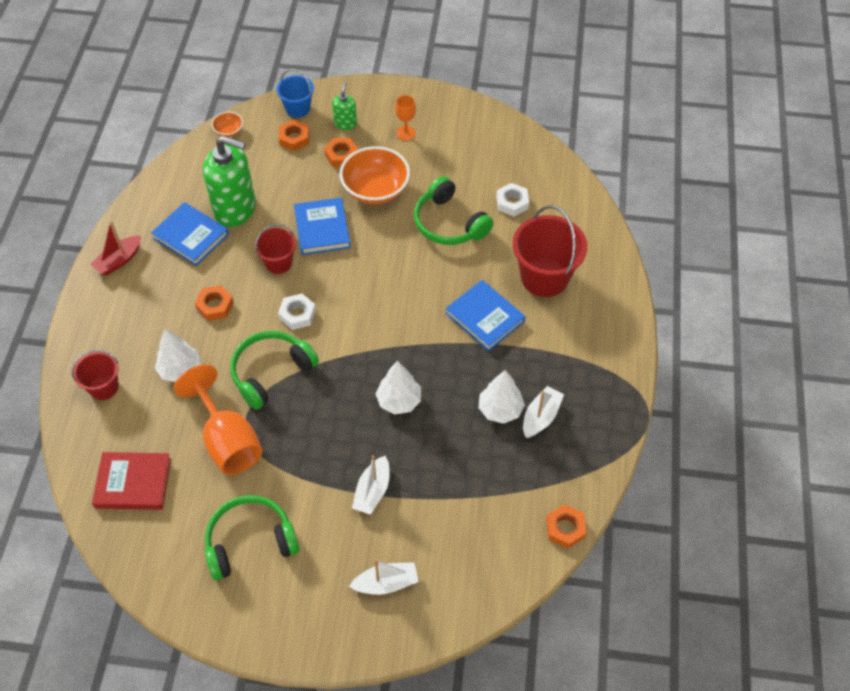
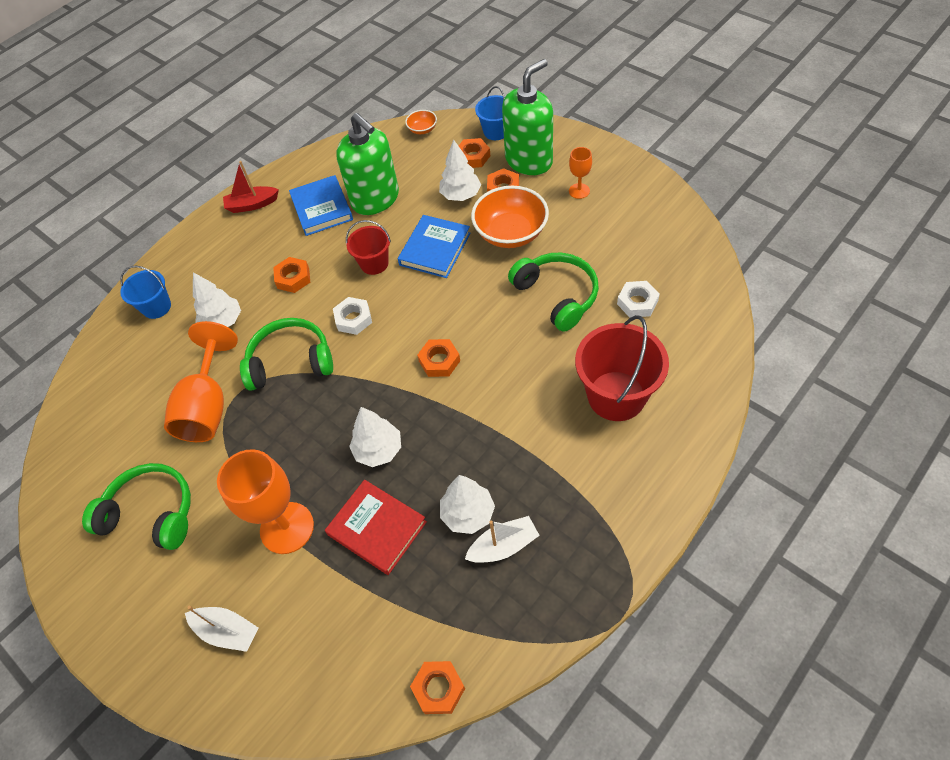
camera: 40 degrees right, 0 degrees up
(104, 387) = (156, 307): red bucket -> blue bucket
(133, 483) = (110, 403): red book -> red book (377, 528)
(309, 175) = (461, 195): none -> white tree
(345, 123) = (529, 160): green soap dispenser -> green soap dispenser, size x2.09
(372, 491) = (287, 528): white boat -> orange goblet
(395, 314) = (439, 361): none -> orange nut
(449, 223) = (557, 295): green headphones -> green headphones turned 150 degrees clockwise
(485, 318) = (523, 408): blue book -> none

